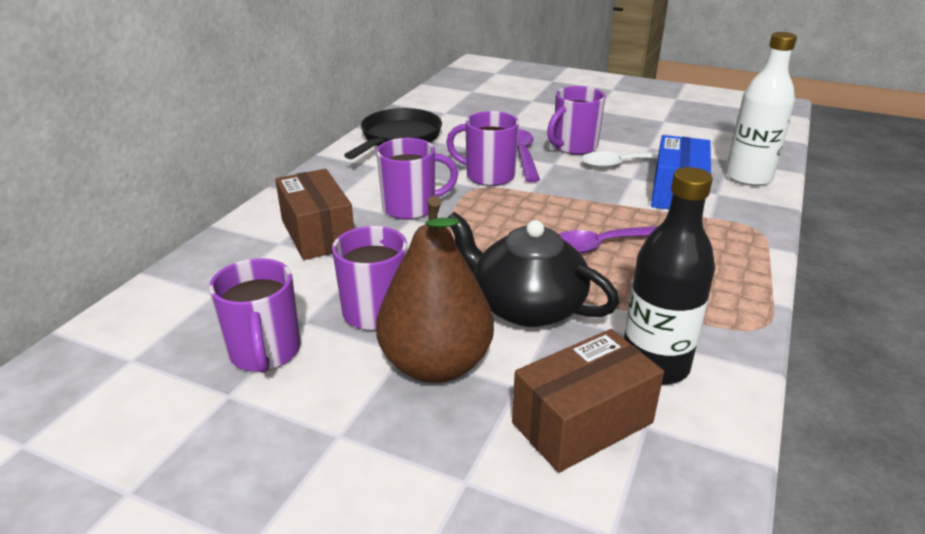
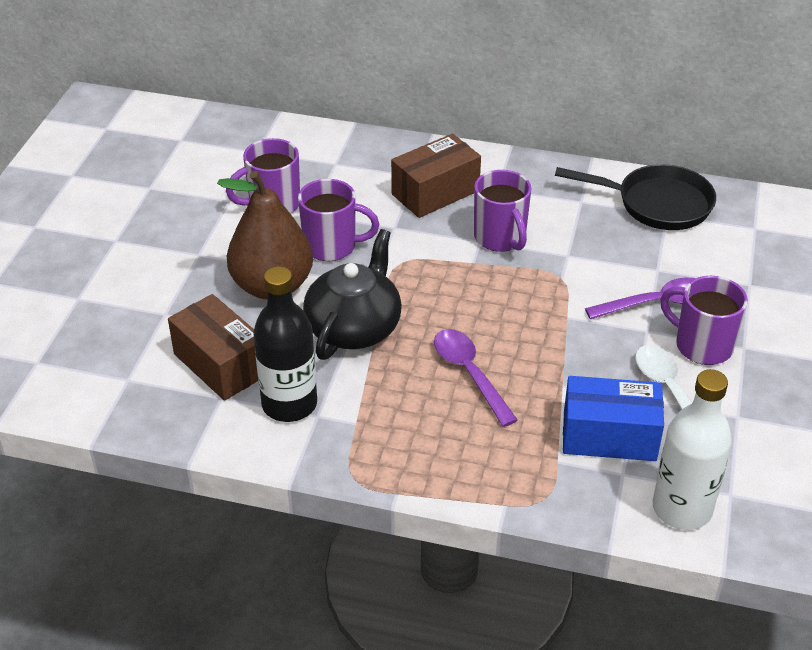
camera: 80 degrees right, 10 degrees up
(488, 176) = (591, 282): purple mug -> none

